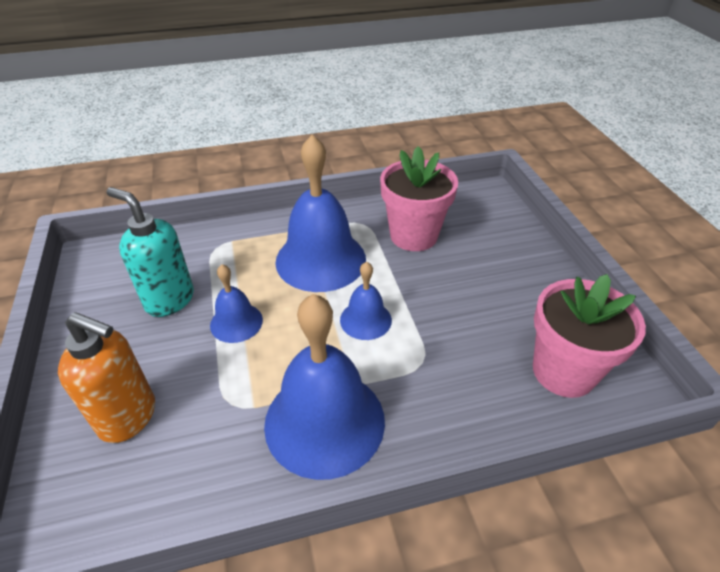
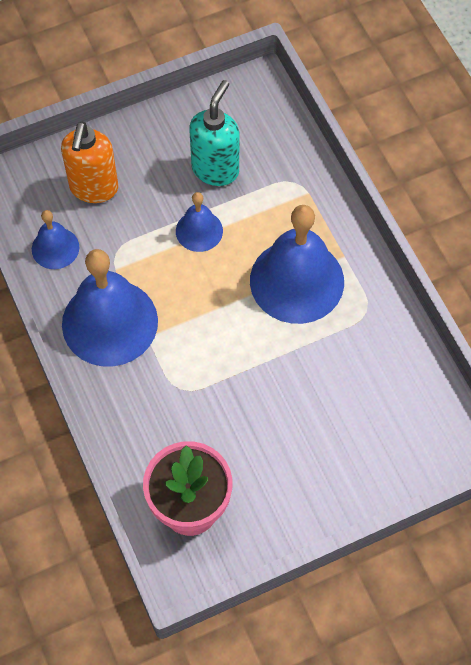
camera: 80 degrees right, 20 degrees up
(365, 320) = (222, 335): blue bell -> blue bell (55, 248)
(413, 236) = (357, 365): pink flower pot -> none

